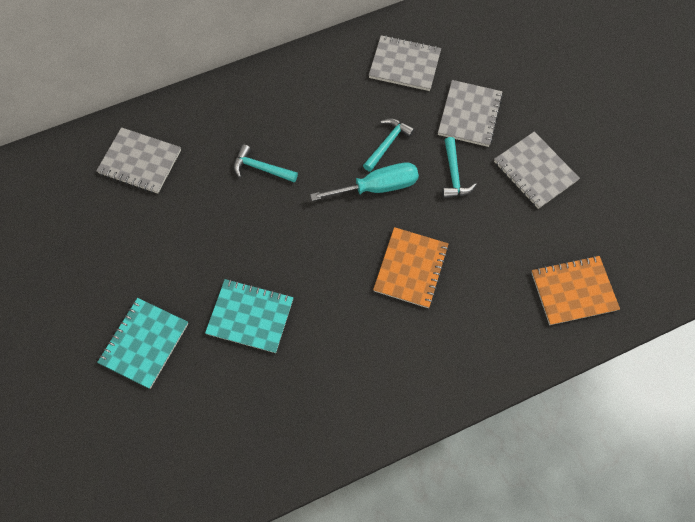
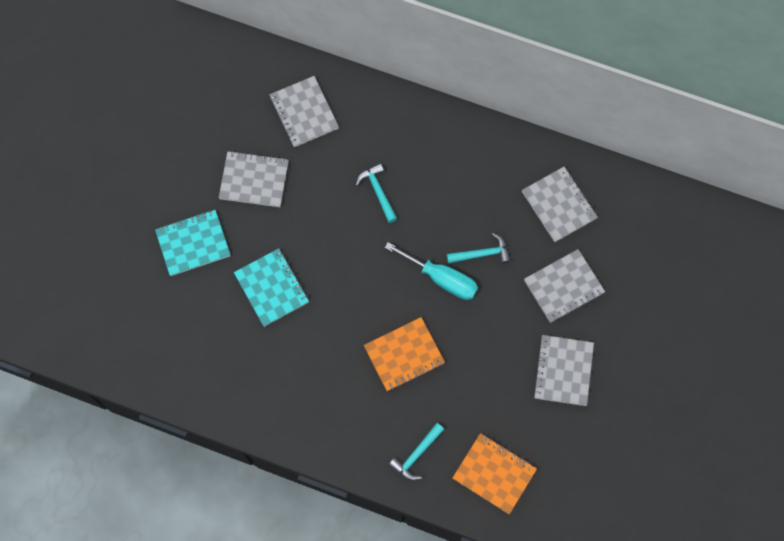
camera: 45 degrees right, 5 degrees up
(148, 246) = (254, 180): none -> grey notebook
(453, 174) = (503, 319): turquoise hammer -> turquoise hammer (416, 454)

